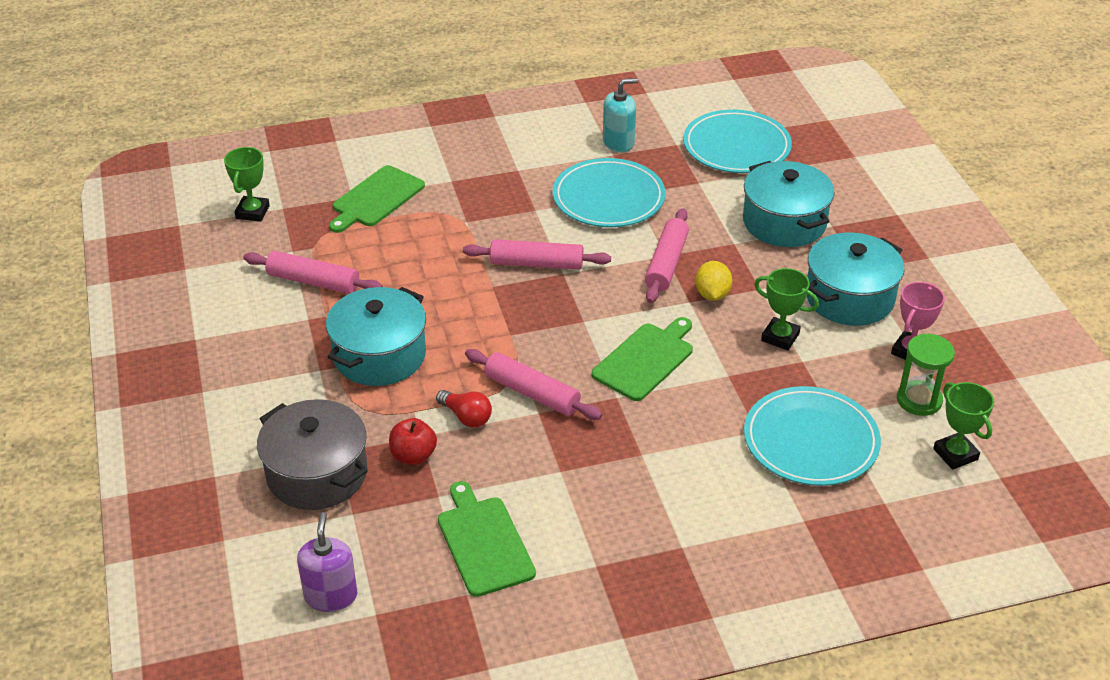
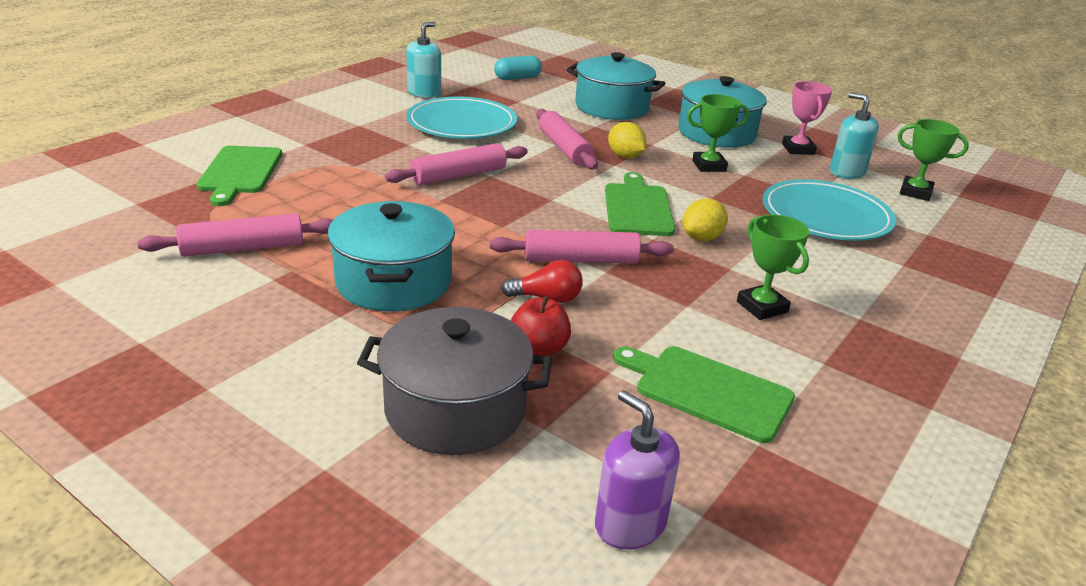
camera: 40 degrees left, 10 degrees down
(252, 212) = (100, 215): green trophy -> green trophy (762, 307)
(658, 414) = (702, 238): none -> yellow lemon
(736, 146) = (517, 78): turquoise plate -> turquoise capsule
(919, 400) = (847, 172): green hourglass -> turquoise soap dispenser

